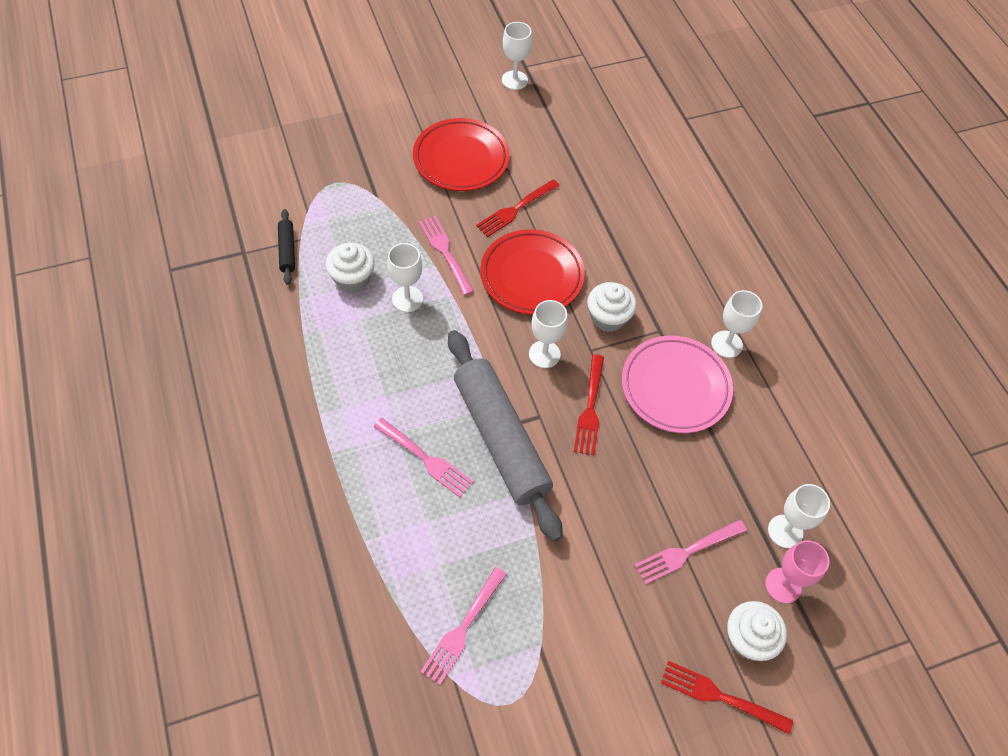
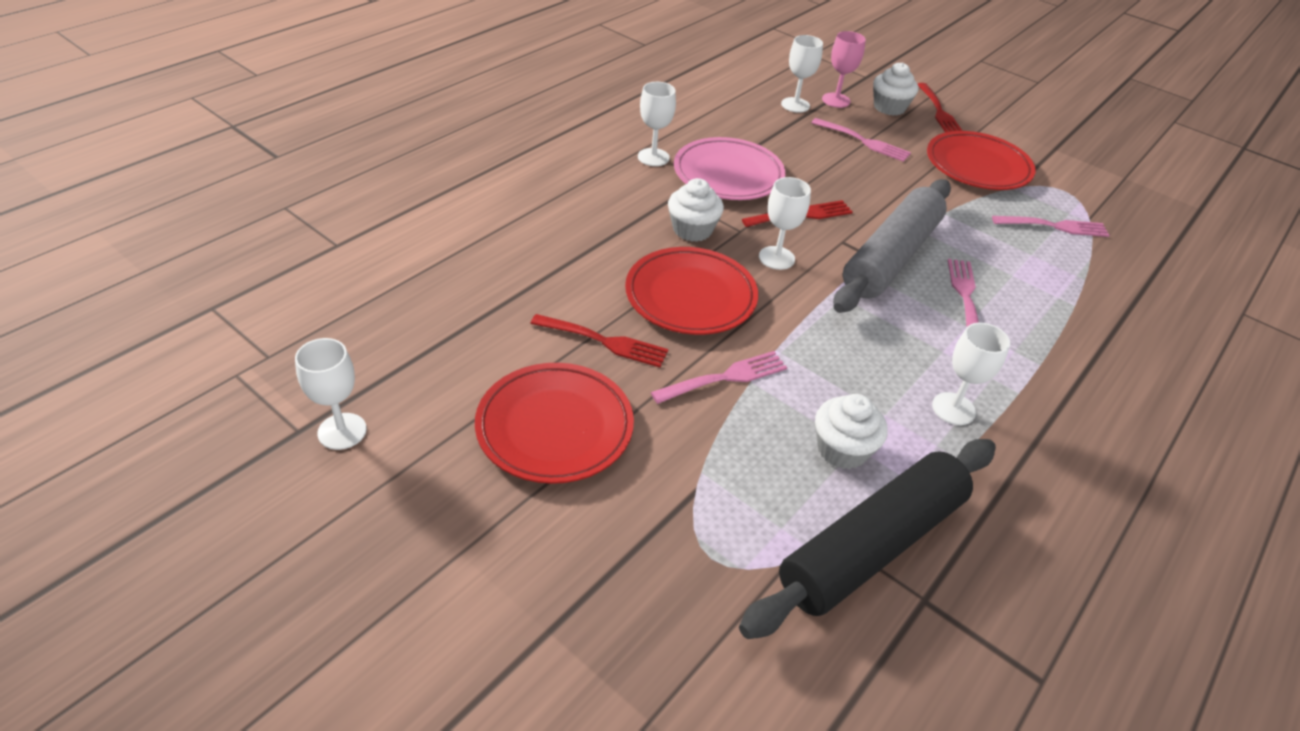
camera: 120 degrees left, 15 degrees down
(287, 250) = (871, 545): black rolling pin -> black rolling pin, size x2.39
(407, 299) = (818, 384): white goblet -> white goblet (953, 409)
(446, 253) = (724, 378): pink fork -> pink fork turned 150 degrees counterclockwise
(593, 640) = (977, 166): none -> red plate

